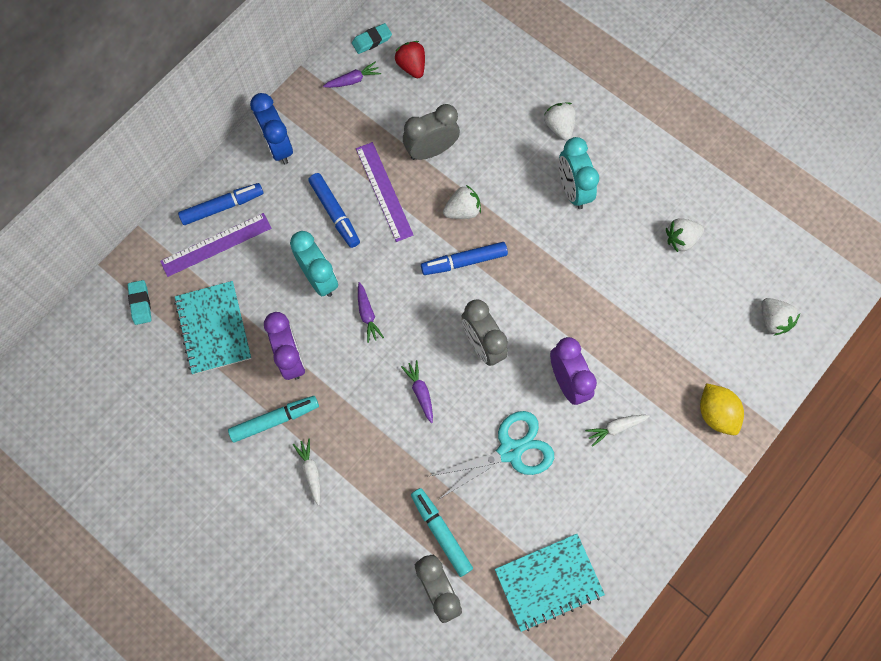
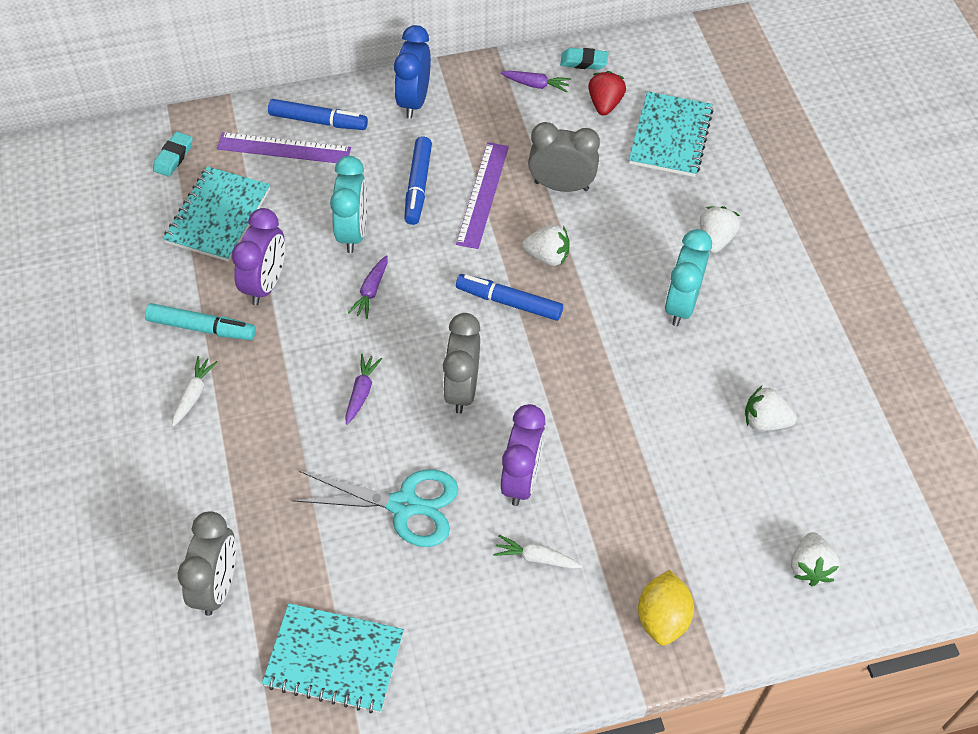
camera: 35 degrees right, 15 degrees down
(441, 532) = (267, 534): turquoise marker -> none
(474, 65) = (670, 136): none -> turquoise notebook

